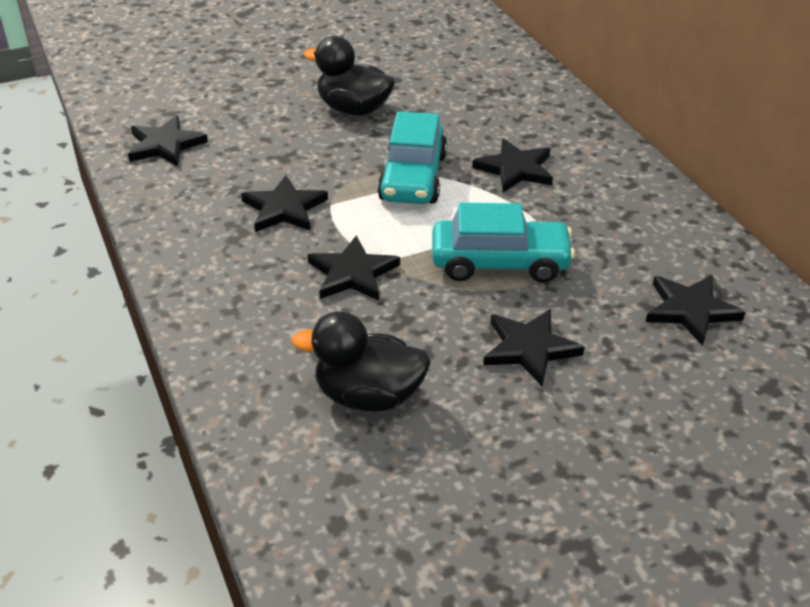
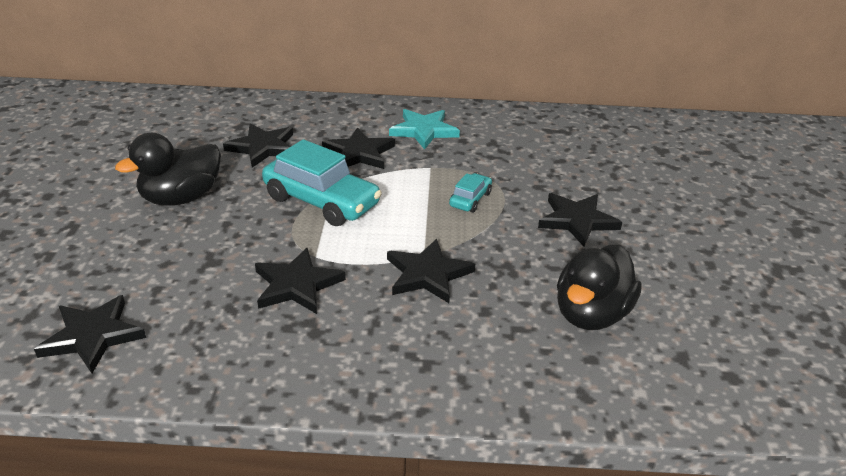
camera: 65 degrees left, 5 degrees down
(500, 263) = (470, 199): turquoise car -> turquoise car, size x0.49
(603, 193) = (424, 131): none -> turquoise star
(690, 310) = (575, 147): black star -> black star (263, 148)

